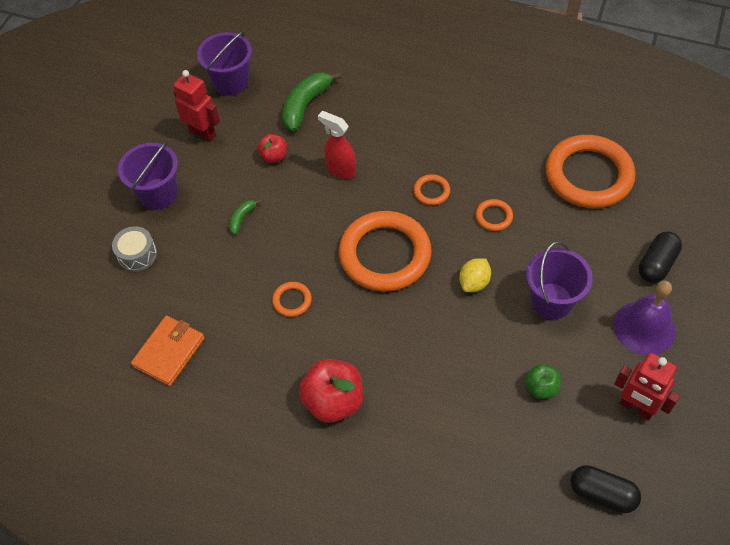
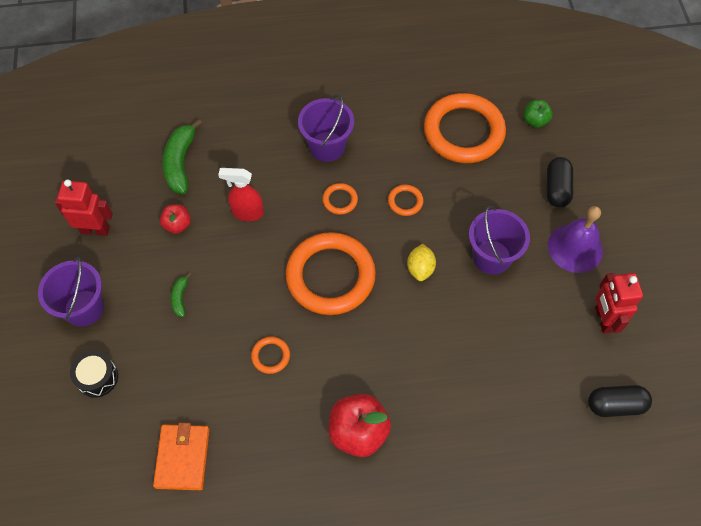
camera: 30 degrees left, 5 degrees up
(137, 255) = (97, 377): grey drum -> black drum
(231, 82) = (94, 167): purple bucket -> purple bucket (327, 146)
(541, 388) = (523, 337): green apple -> green apple (535, 121)
(636, 407) = (603, 319): red robot -> red robot turned 75 degrees clockwise

